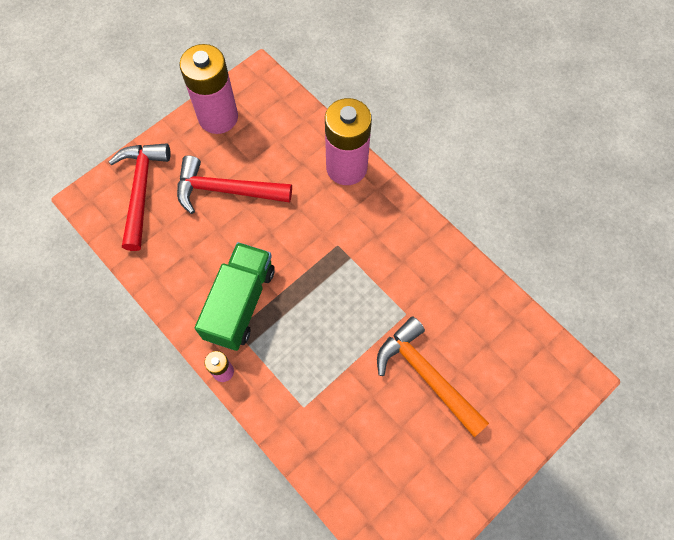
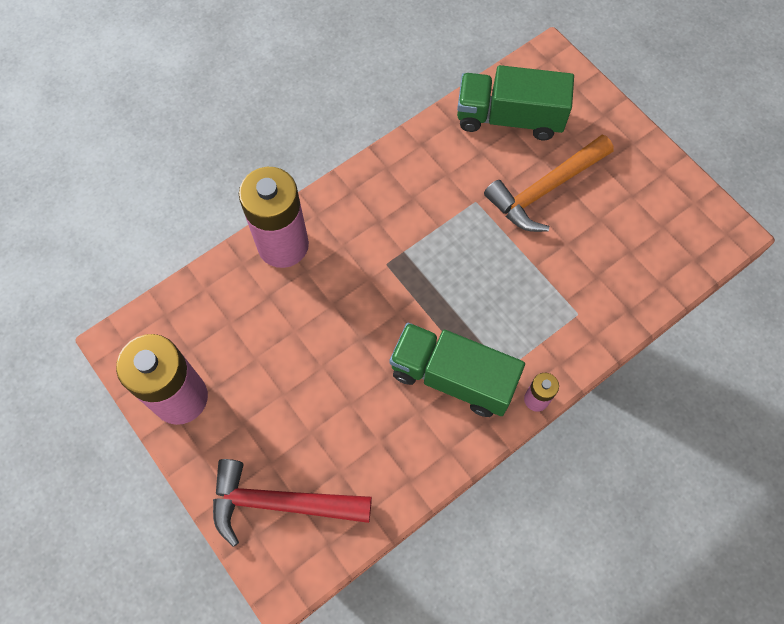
camera: 85 degrees left, 0 degrees up
(226, 190) = (295, 390): red hammer -> none
(499, 340) = (509, 118): none -> green truck

